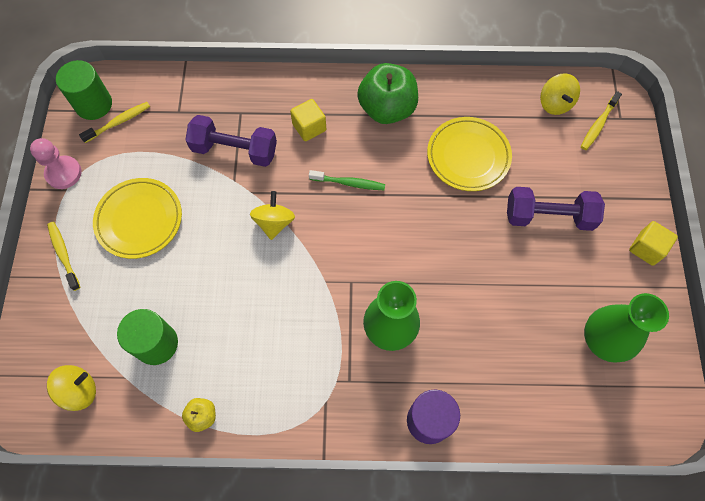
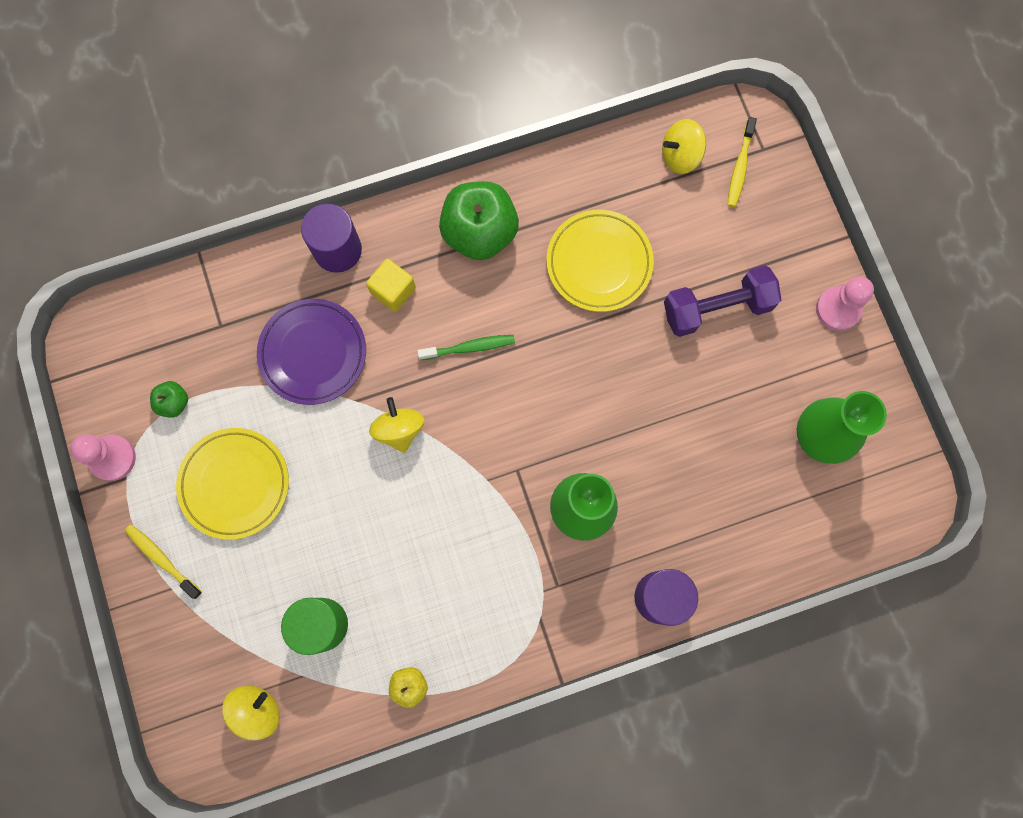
camera: 20 degrees left, 10 degrees up
(94, 104) = (107, 353): green cylinder -> none
(119, 122) = (151, 366): yellow toothbrush -> none
(123, 151) = (174, 402): none -> green apple
(234, 150) = (313, 353): purple dumbbell -> purple plate
(281, 88) = (337, 250): none -> purple cylinder
(555, 103) = (680, 156): yellow spinning top -> yellow spinning top turned 105 degrees clockwise
(646, 248) = (838, 309): yellow cube -> pink pawn

